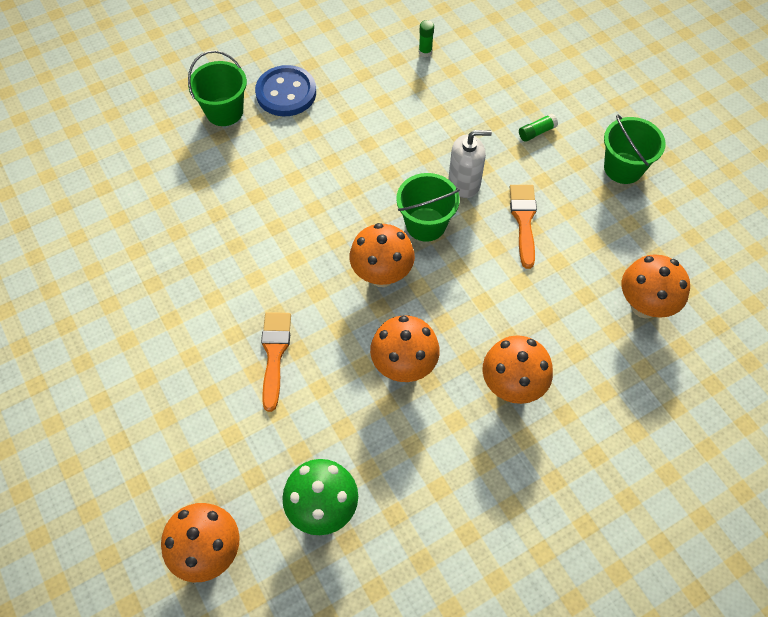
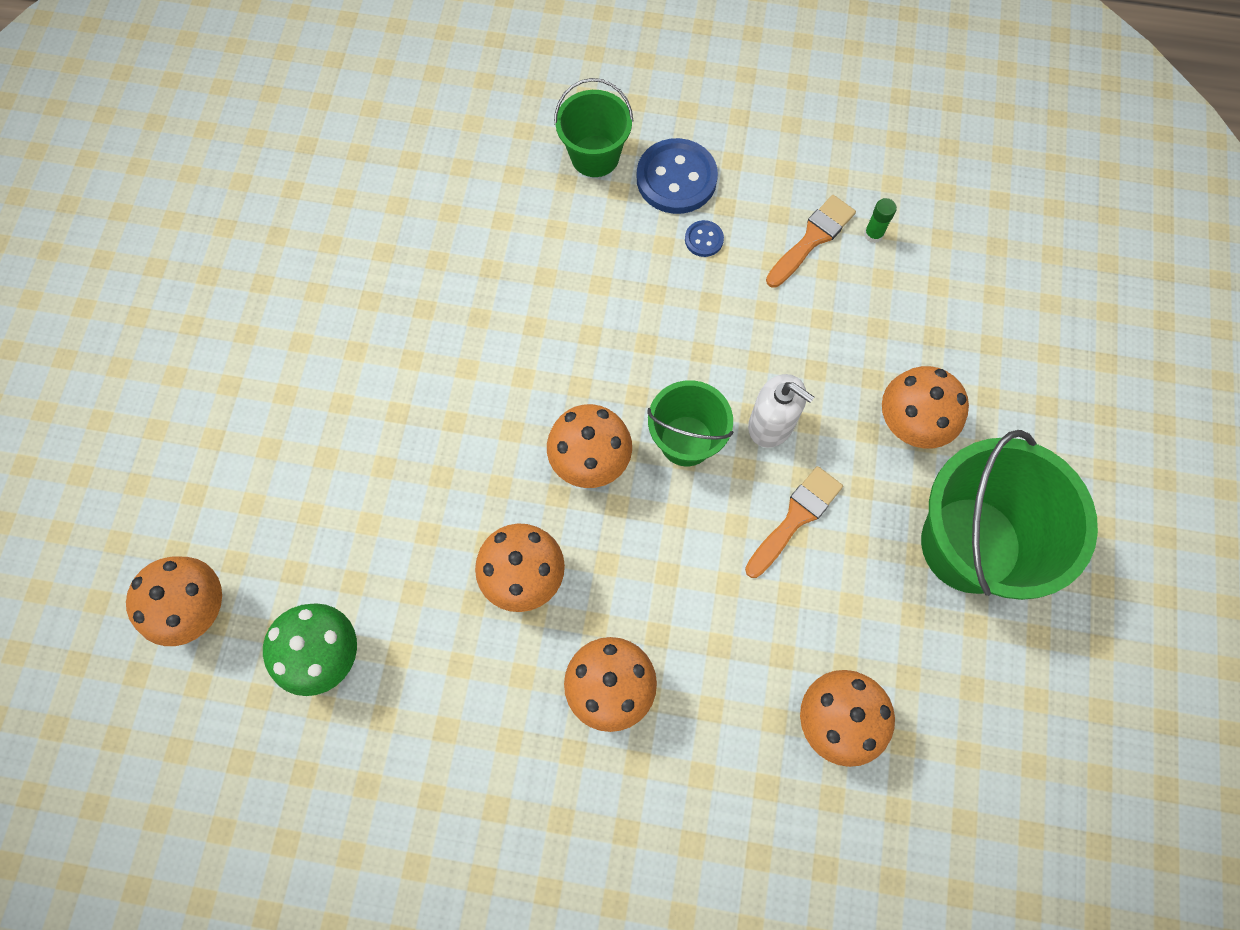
camera: 40 degrees right, 10 degrees up
(274, 354) = (416, 464): orange brush -> orange brush (812, 239)
(333, 114) = (704, 239): none -> blue button
(536, 132) = (910, 425): green glue stick -> orange mushroom
(623, 168) = (970, 544): green bucket -> green bucket, size x1.78

